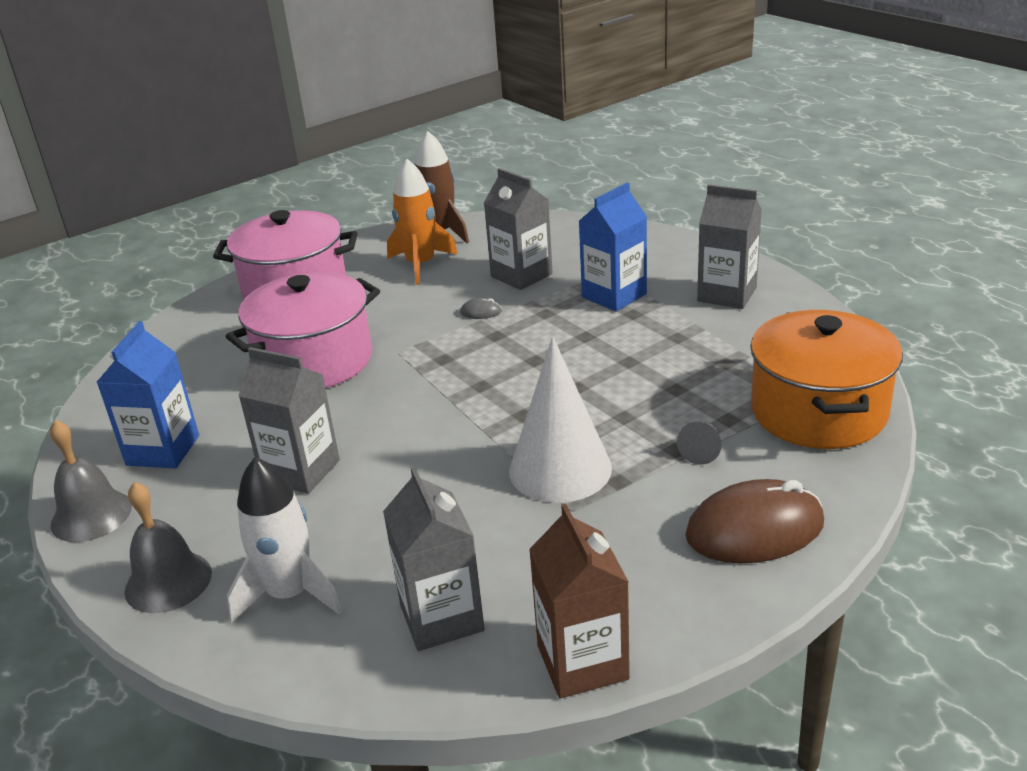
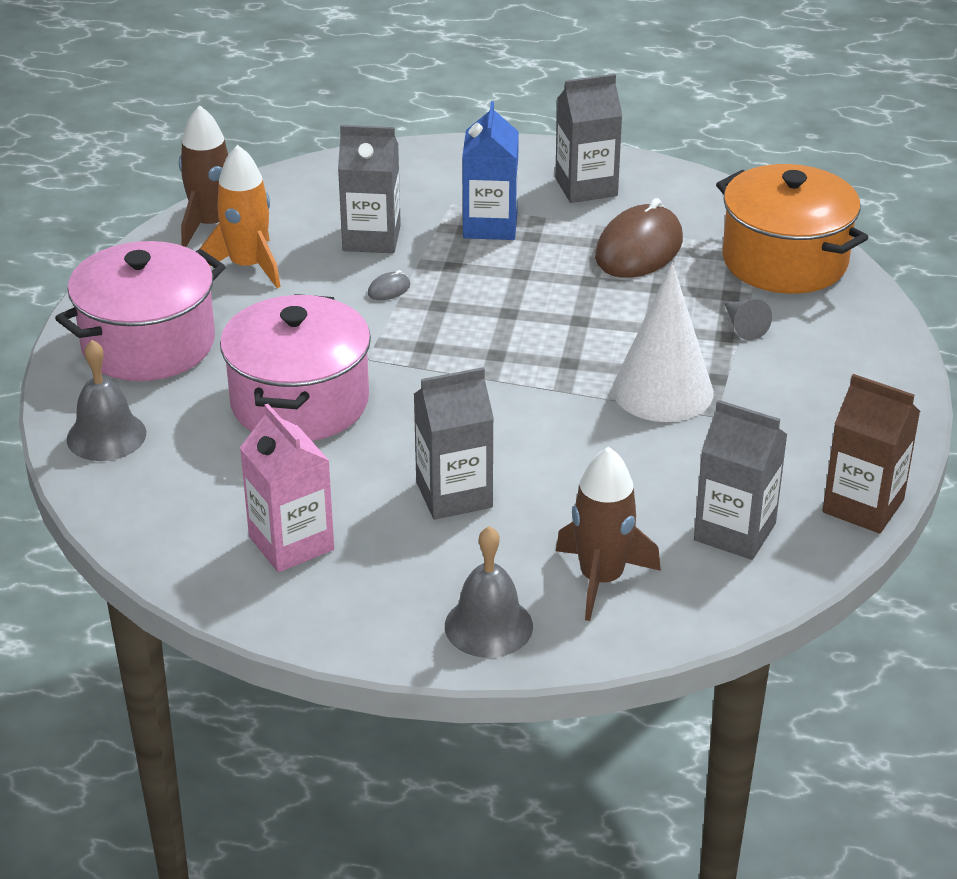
camera: 45 degrees left, 5 degrees up
(91, 515) = (323, 623): grey bell -> grey bell (106, 436)
(163, 450) = (291, 543): blue carton -> pink carton
(289, 594) = (601, 579): white rocket -> brown rocket
(754, 530) = (853, 367): brown mouse -> brown mouse (639, 249)

